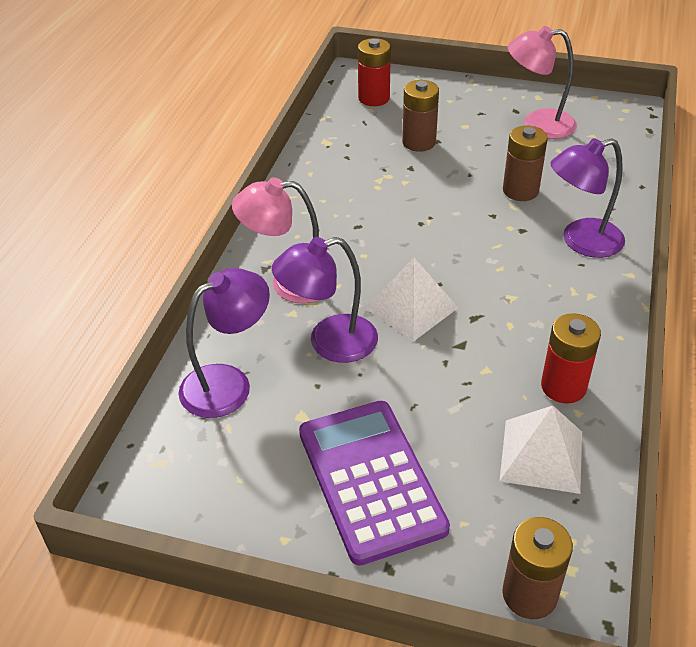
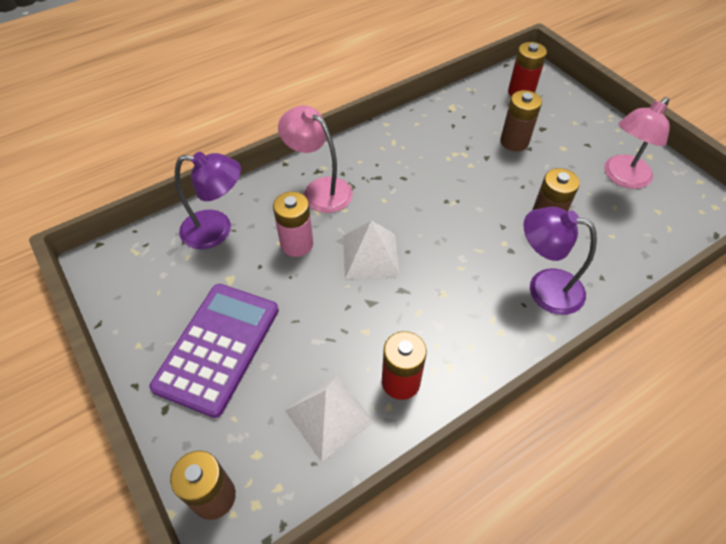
camera: 40 degrees right, 10 degrees up
(329, 342) = (297, 244): purple lamp -> pink battery
(537, 124) = (622, 177): pink lamp -> pink lamp turned 90 degrees counterclockwise

